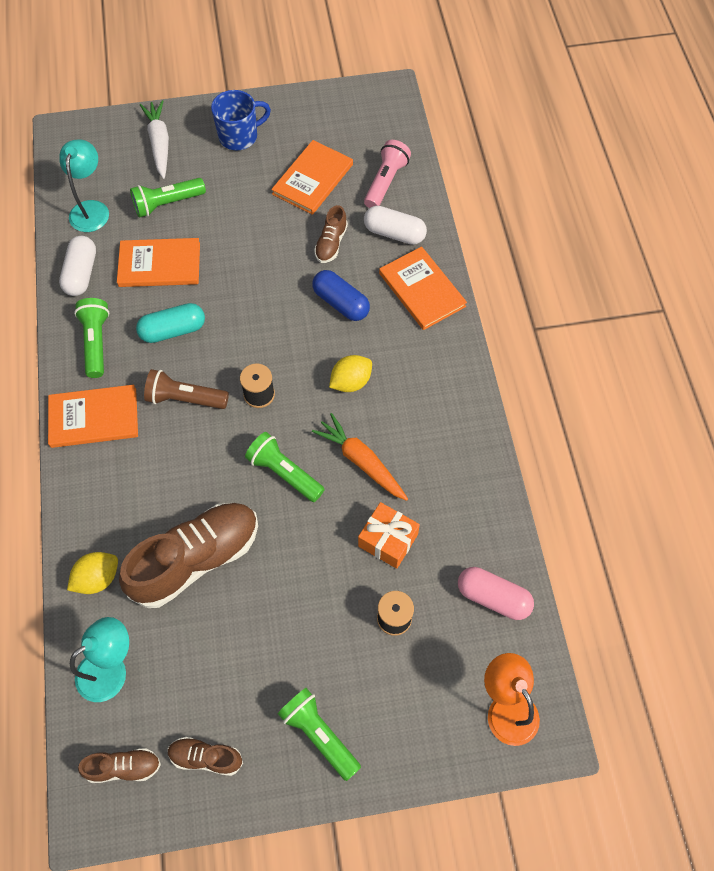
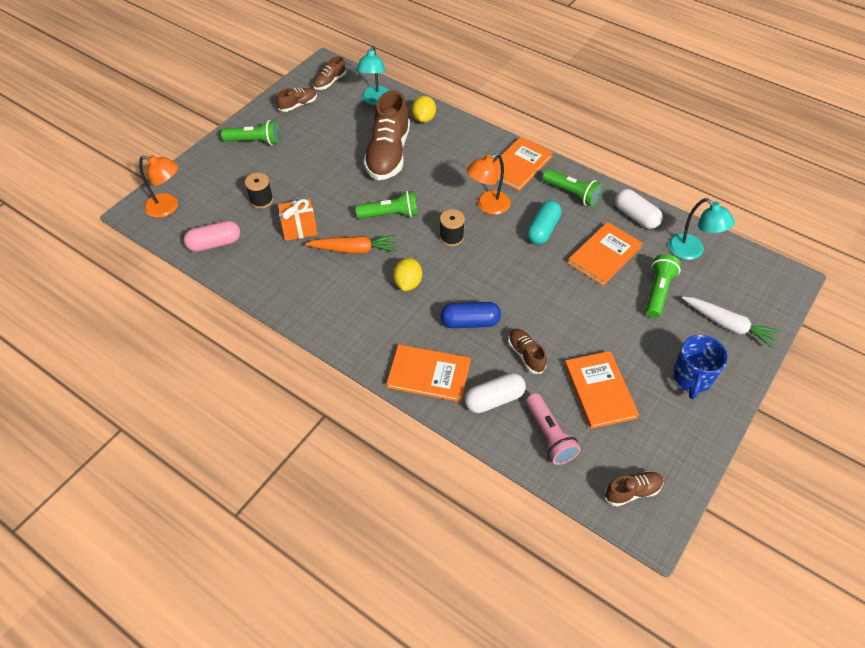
camera: 135 degrees right, 10 degrees down
(185, 398) = (487, 206): brown flashlight -> orange lamp
(375, 115) = (632, 491): none -> brown shoe

